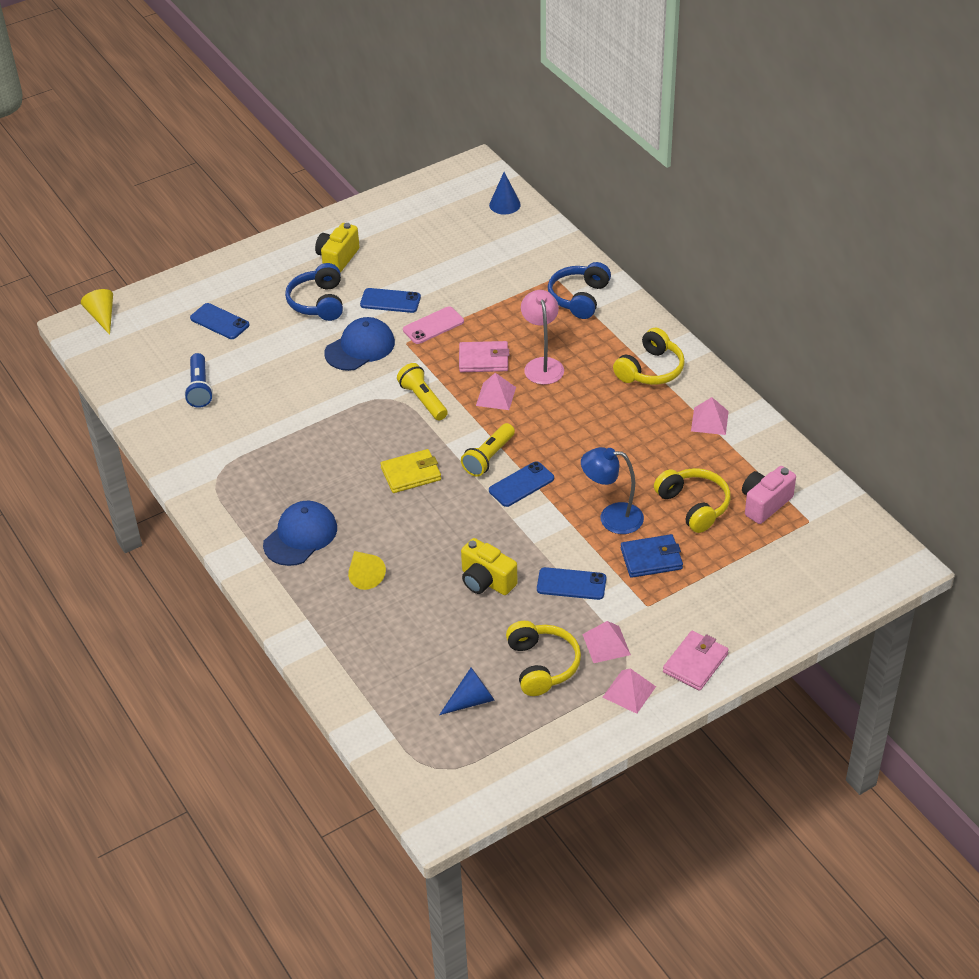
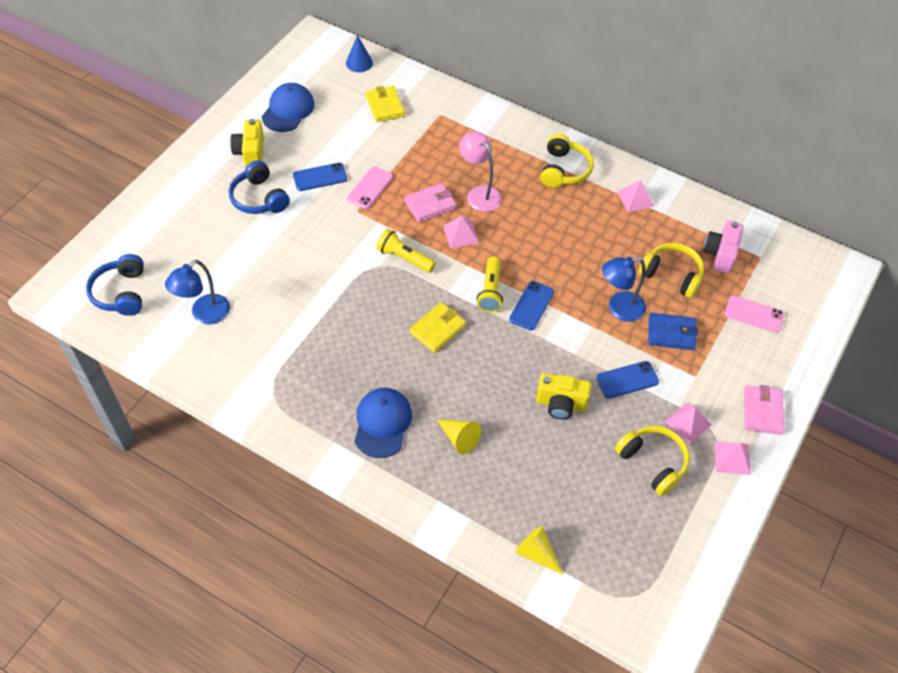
camera: 30 degrees left, 10 degrees up
(102, 316) = (69, 275): yellow cone -> yellow cone (536, 553)
(200, 388) = (204, 315): blue flashlight -> blue lamp
(219, 322) = (183, 245): blue phone -> none
(360, 348) = (321, 228): blue cap -> blue cap (288, 110)
(471, 700) = (620, 519): blue cone -> none
(502, 253) = (385, 106): none -> yellow wallet
(579, 298) = (470, 126): blue headphones -> blue headphones (121, 293)
(651, 559) = (671, 333): blue wallet -> blue wallet turned 45 degrees clockwise
(758, 572) = (754, 314): none -> pink phone

